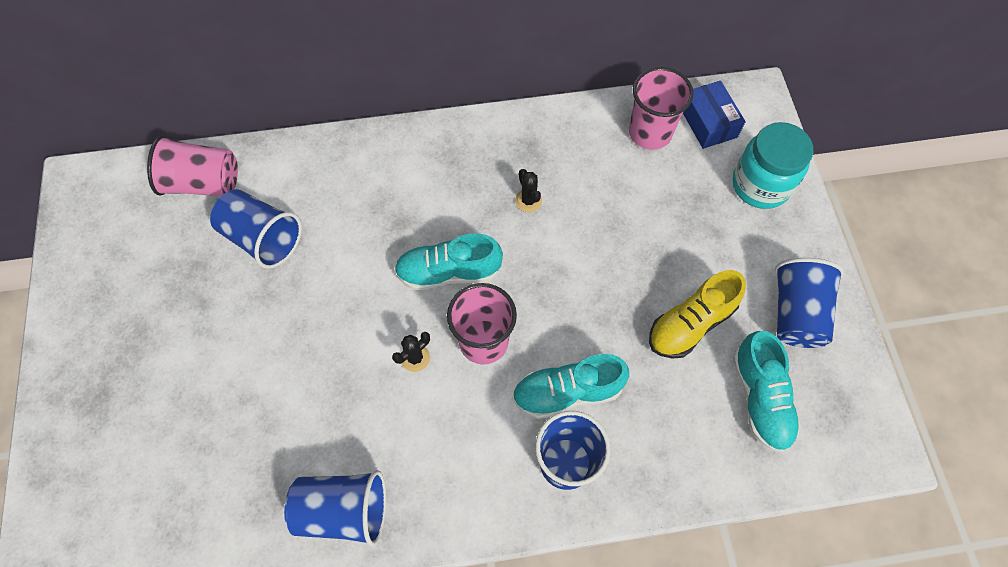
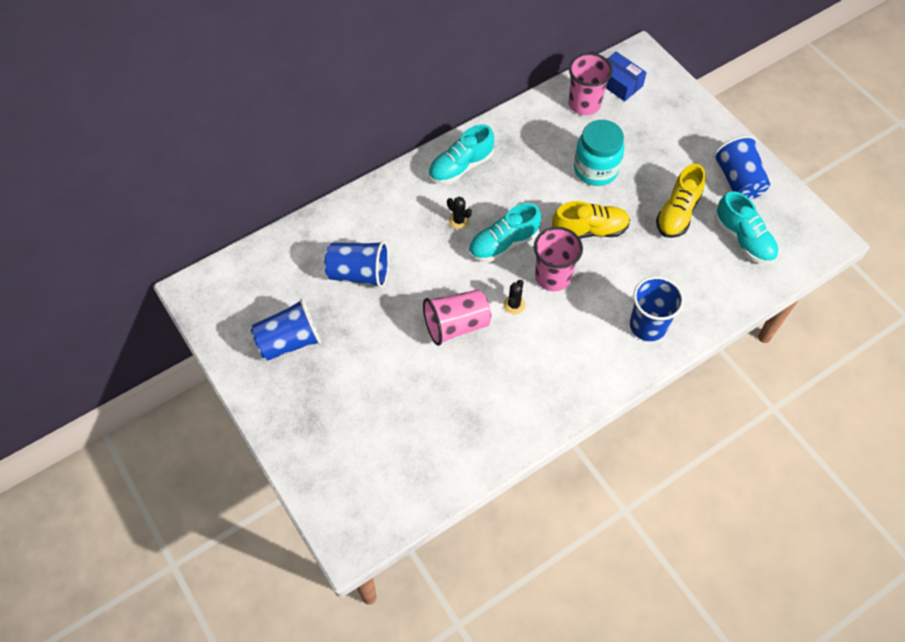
camera: 25 degrees left, 5 degrees down
(203, 183) = (290, 254): pink cup -> pink cup (456, 325)
(344, 510) = (525, 413): blue cup -> blue cup (289, 341)
(528, 200) = (529, 178): black cactus -> black cactus (459, 221)
(564, 299) = (589, 230): none -> yellow shoe
(567, 392) = (624, 284): turquoise shoe -> turquoise shoe (461, 167)
(760, 185) = (674, 111): turquoise jar -> turquoise jar (595, 169)

